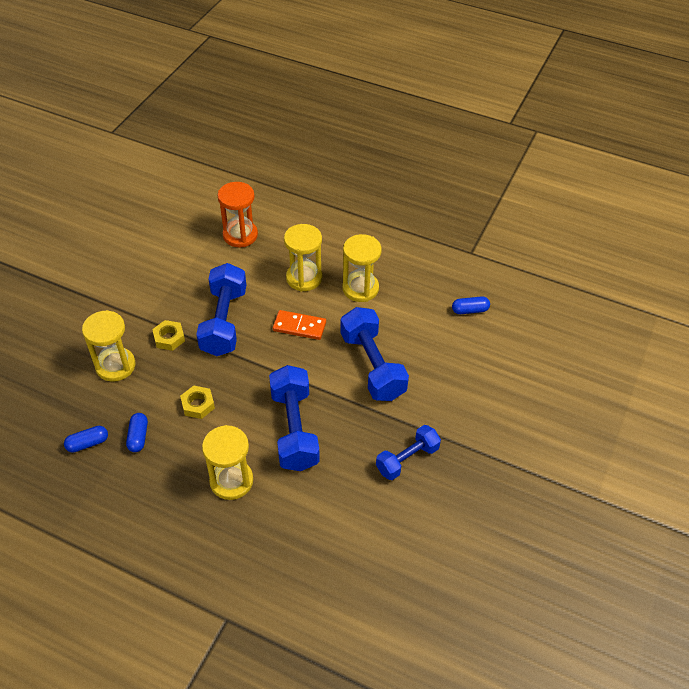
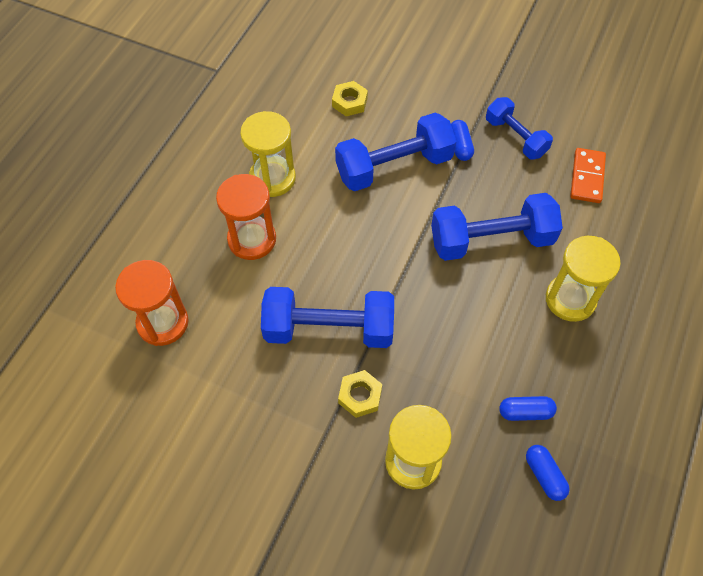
camera: 90 degrees left, 10 degrees up
(198, 405) = (468, 346): yellow nut -> yellow nut (349, 102)
(299, 327) = (336, 241): orange domino -> orange domino (587, 177)
(304, 278) = (252, 239): yellow hourglass -> orange hourglass
(470, 310) = (308, 76): blue capsule -> blue capsule (460, 146)

